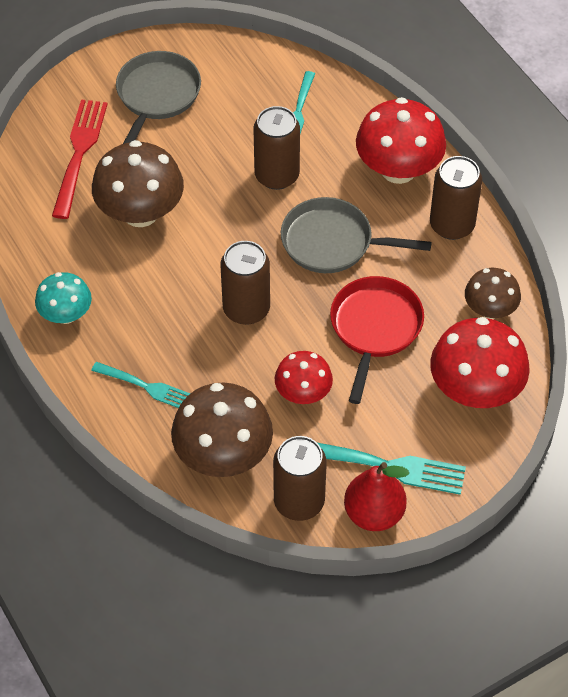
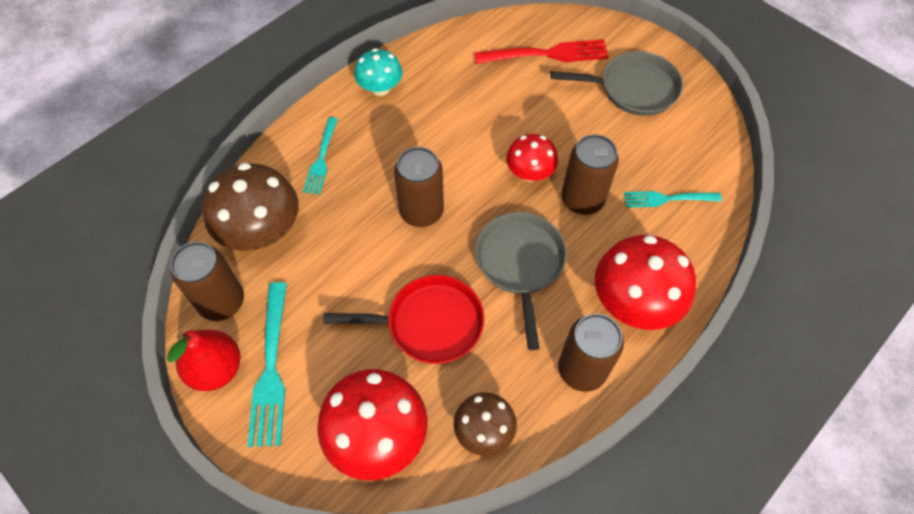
camera: 75 degrees right, 5 degrees up
(140, 212) = (501, 110): brown mushroom -> none
(303, 393) = (340, 278): red mushroom -> red mushroom (529, 173)

